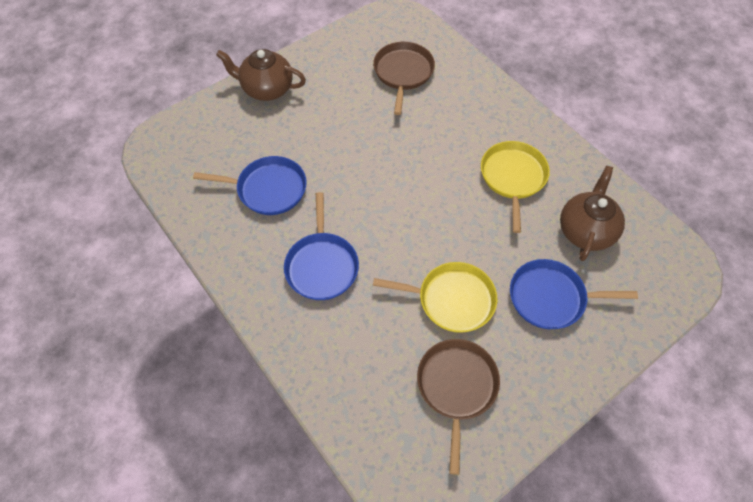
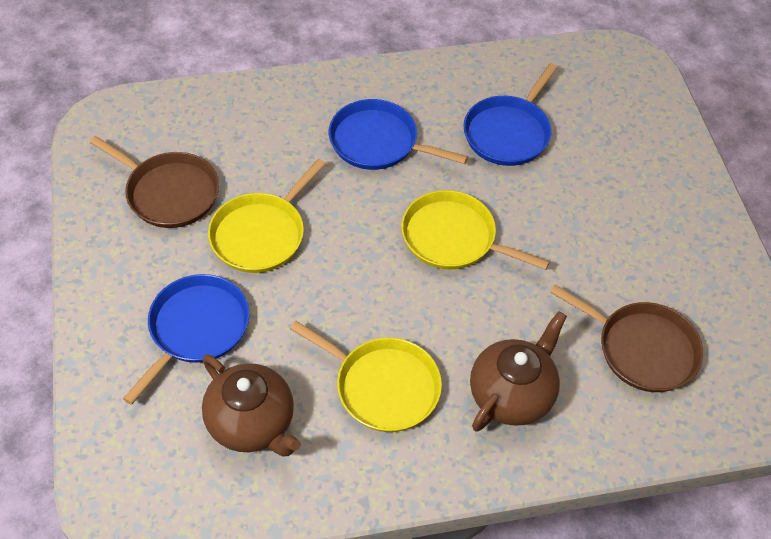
camera: 115 degrees right, 5 degrees down
(266, 89) = (676, 183): brown teapot -> brown teapot (512, 394)
(382, 185) = (453, 238): none -> yellow pan

